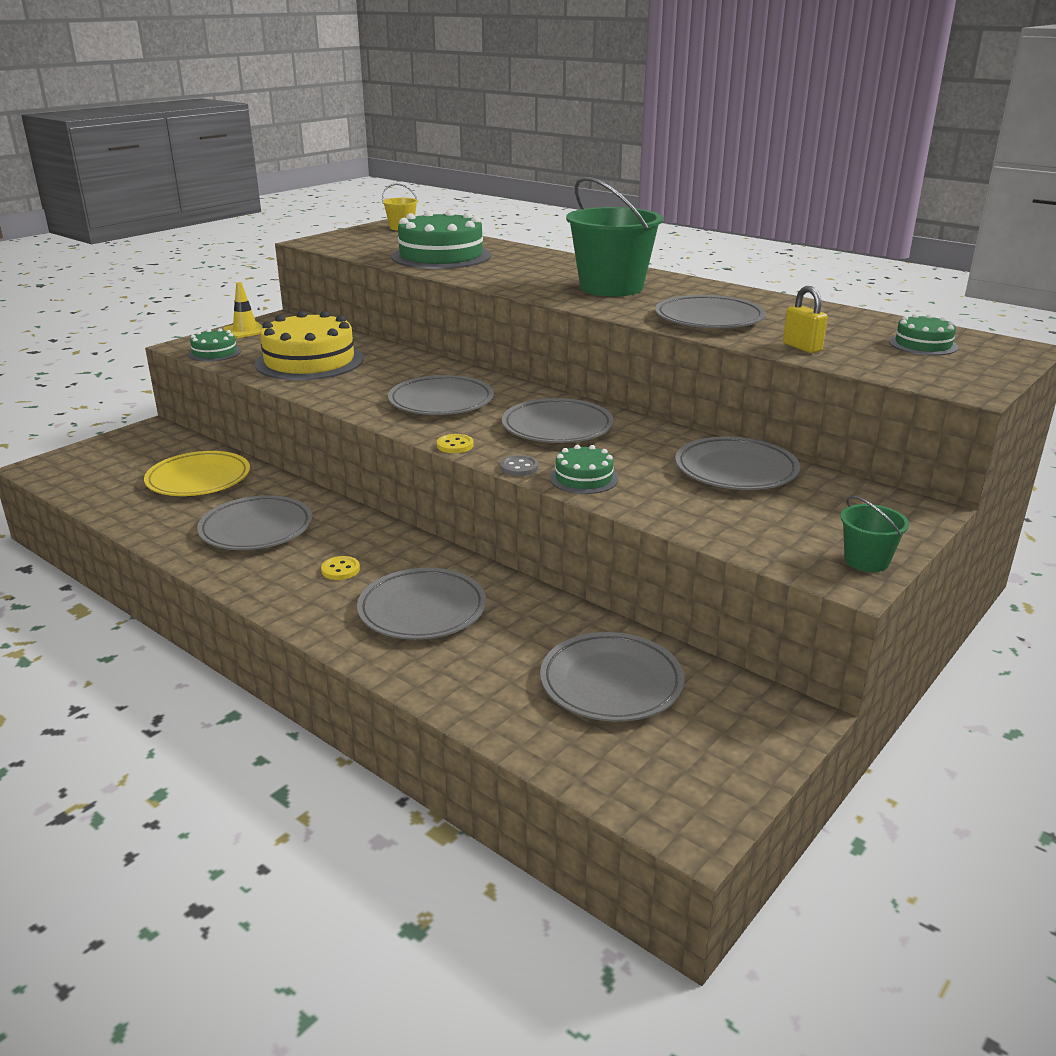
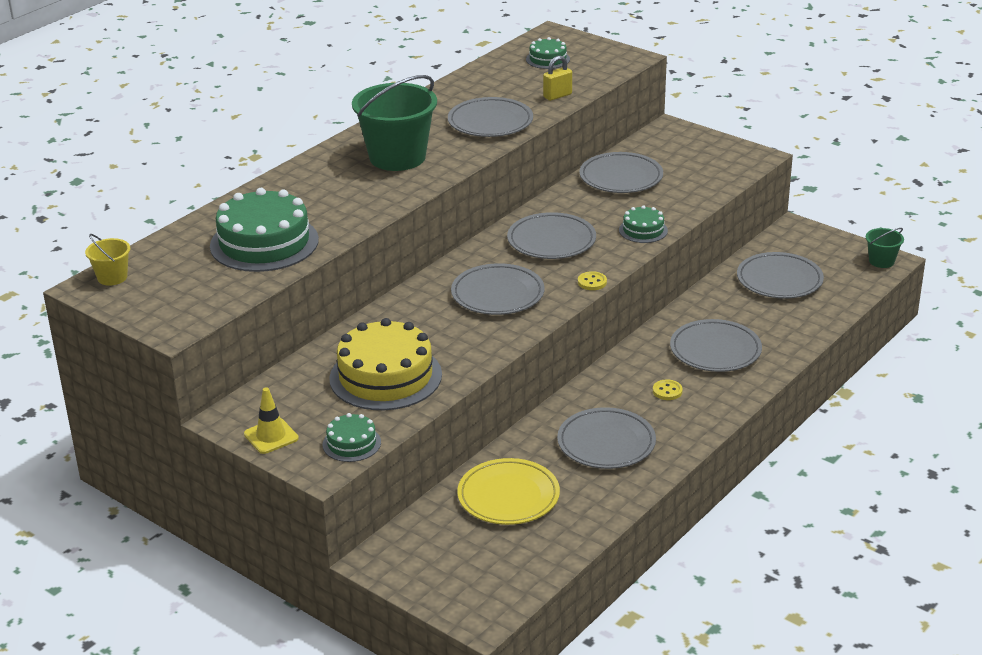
camera: 90 degrees left, 5 degrees up
(519, 467) = (629, 254): grey button -> none
(866, 561) = (735, 150): green bucket -> green bucket (881, 261)

